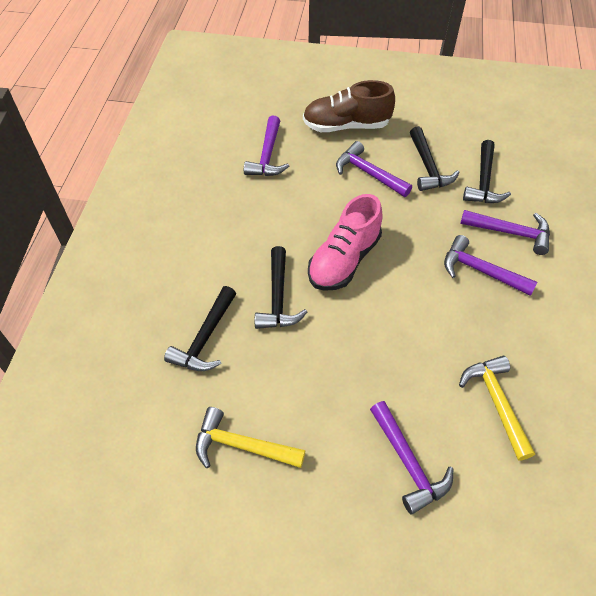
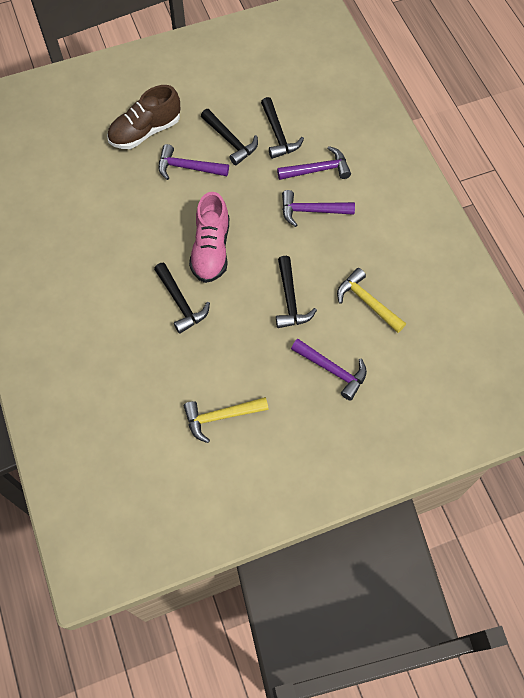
camera: 30 degrees left, 10 degrees up
(205, 338) = (147, 359): black hammer -> black hammer (290, 300)
(267, 155) = (98, 188): purple hammer -> none

